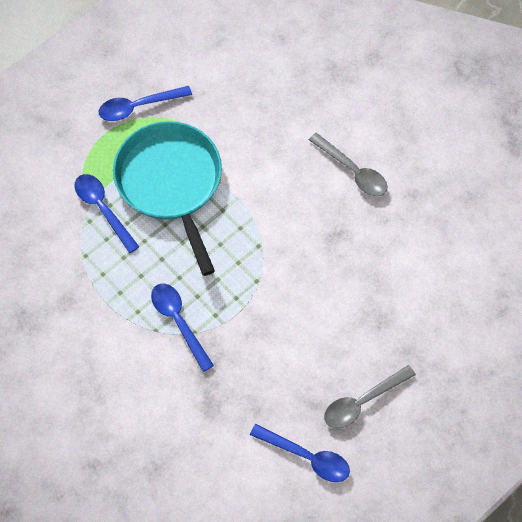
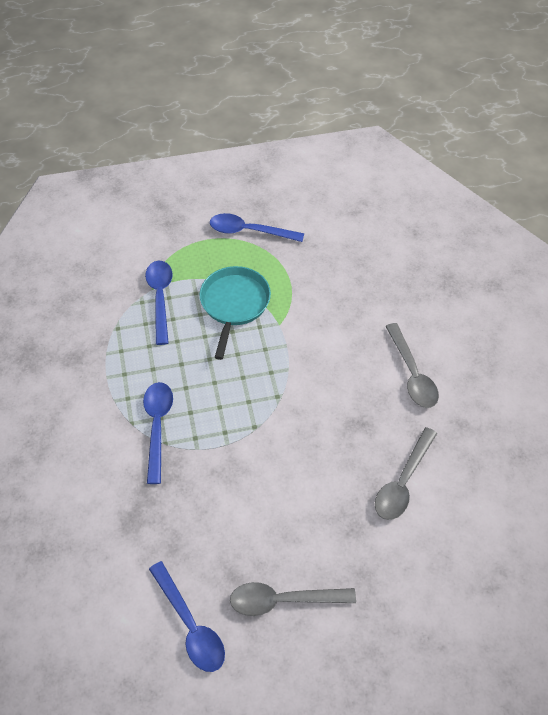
camera: 30 degrees right, 10 degrees down
(170, 182) = (234, 304): turquoise pan -> turquoise pan, size x0.63
(396, 265) = (403, 482): none -> grey spoon

